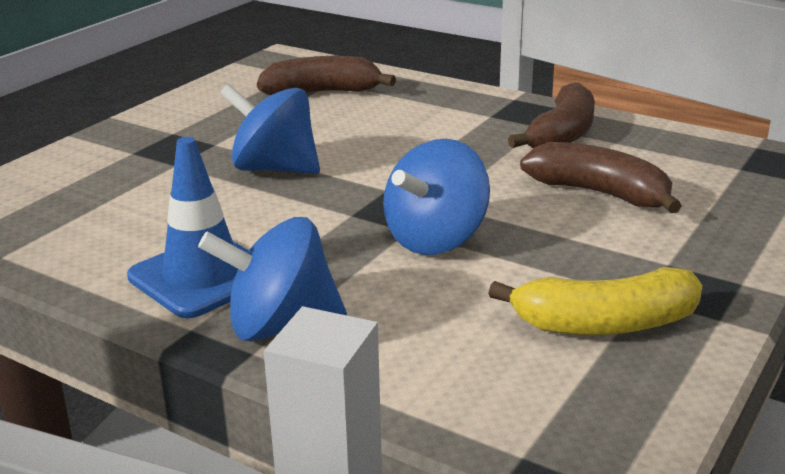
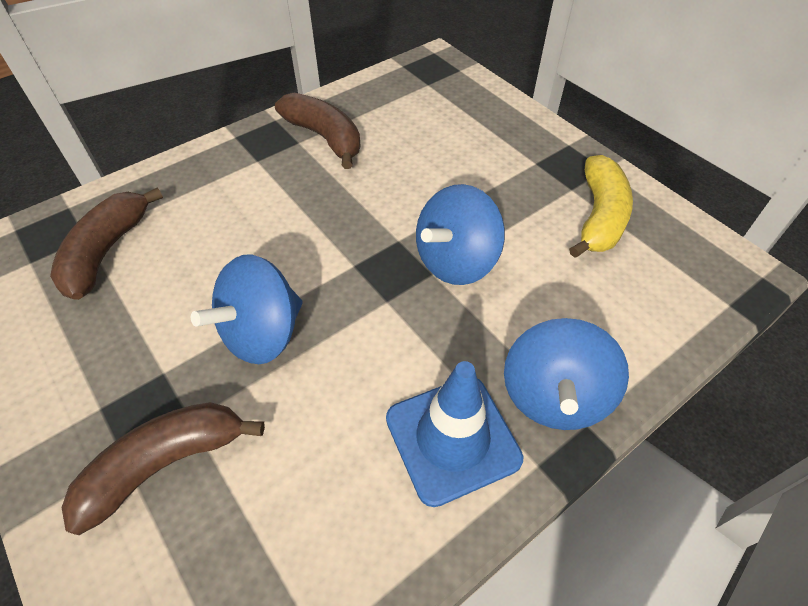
camera: 70 degrees left, 25 degrees up
(436, 239) = (456, 261): blue spinning top -> blue spinning top turned 75 degrees clockwise
(600, 193) = (429, 154): brown banana -> brown banana (165, 464)

